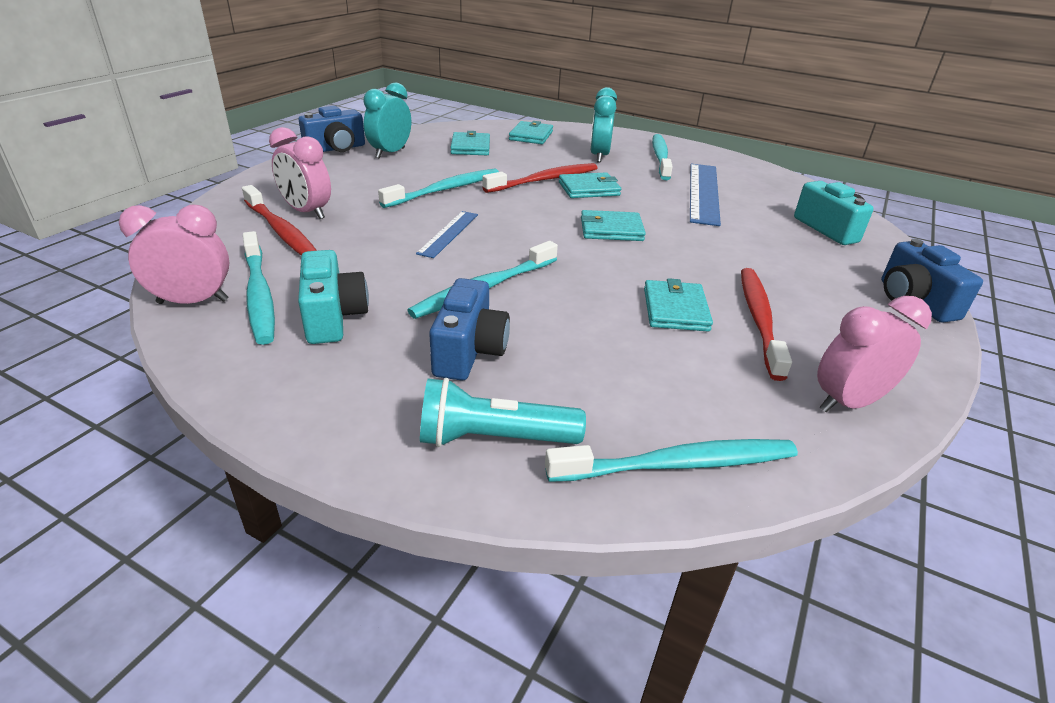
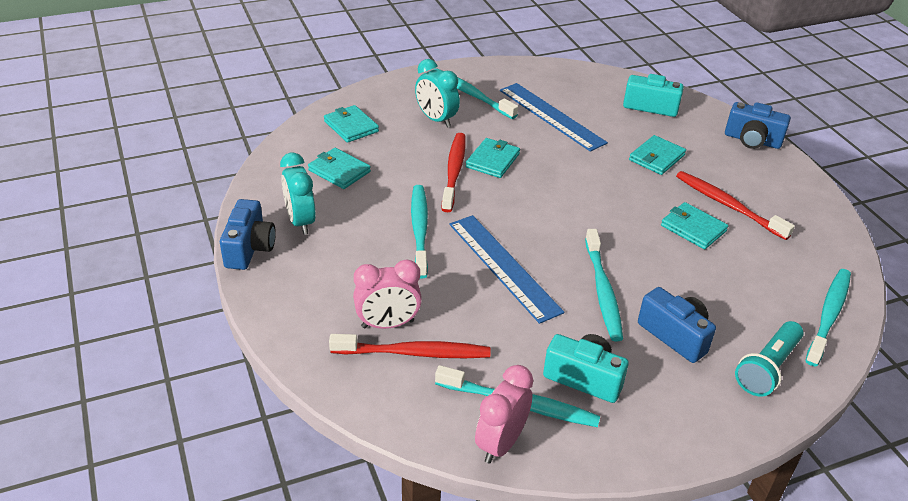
camera: 50 degrees left, 5 degrees up
(448, 233) = (503, 267): blue ruler -> blue ruler, size x1.74
(611, 229) = (568, 190): turquoise wallet -> turquoise wallet (656, 157)
(848, 402) = (820, 229): pink clock -> none

